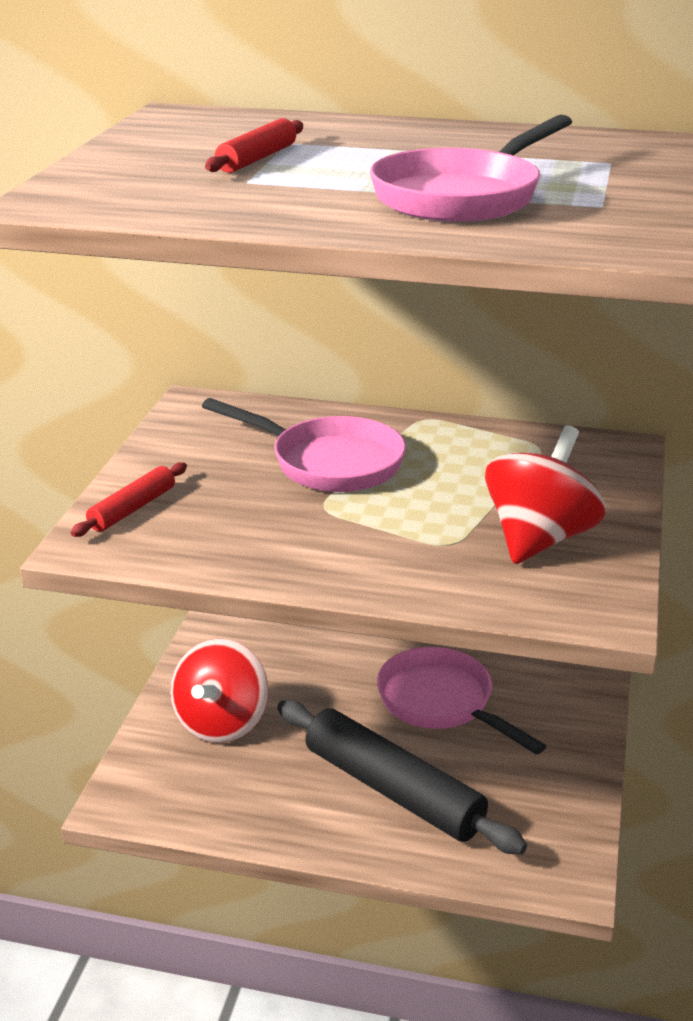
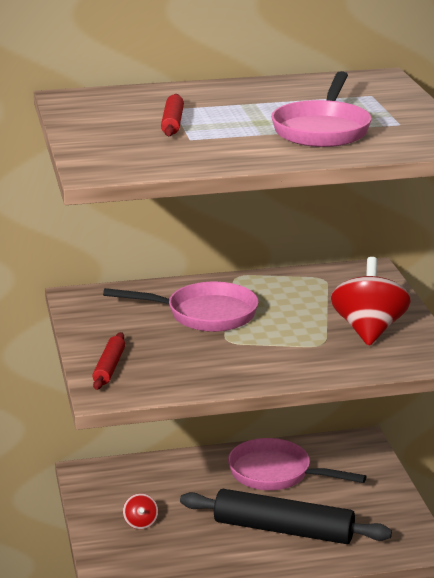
camera: 25 degrees left, 5 degrees down
(221, 723) = (140, 523): red spinning top -> red spinning top, size x0.47

